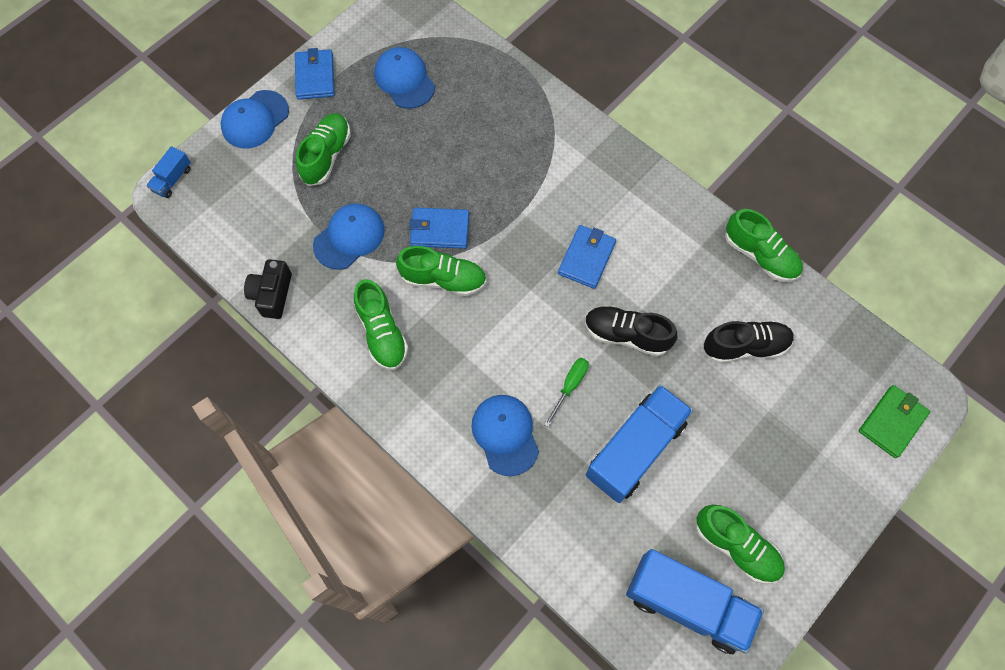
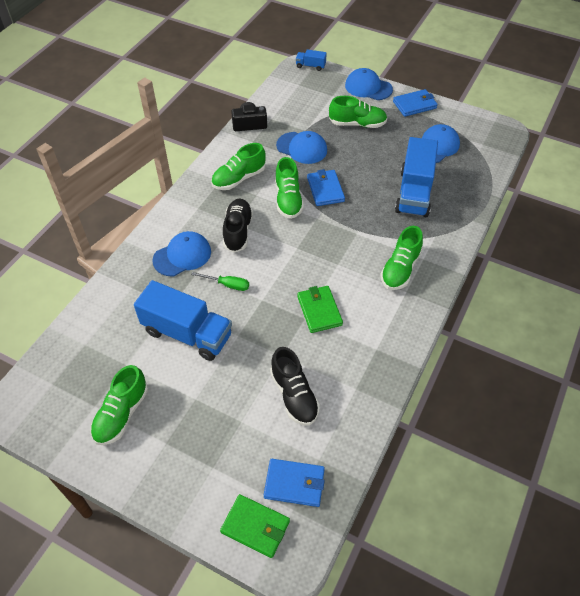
camera: 75 degrees right, 15 degrees down
(586, 258) = (335, 275): blue wallet -> blue wallet (294, 484)
(626, 335) = (279, 312): black shoe -> black shoe (238, 231)
(635, 290) = (319, 310): none -> green wallet
(687, 604) = (73, 387): blue truck -> blue truck (414, 193)
(760, 255) = (384, 394): green shoe -> green shoe (400, 269)

